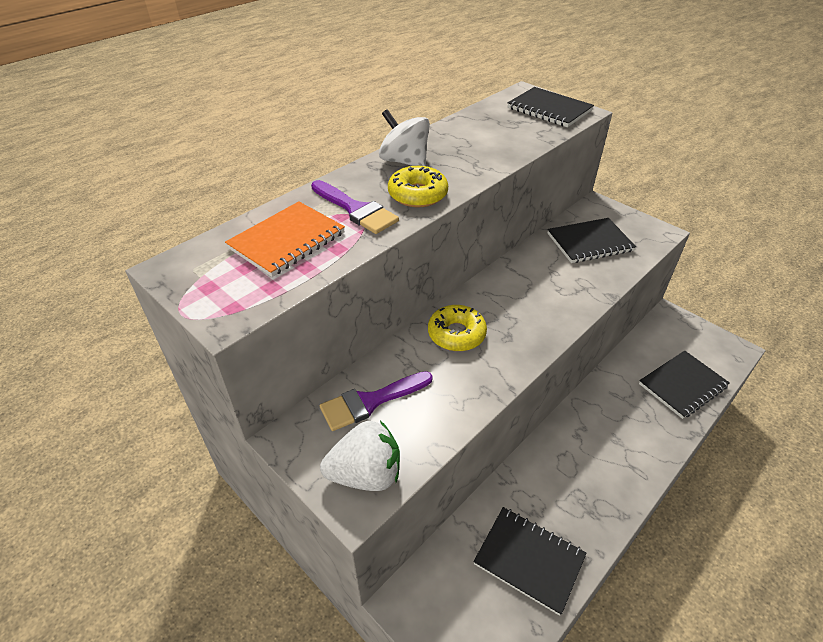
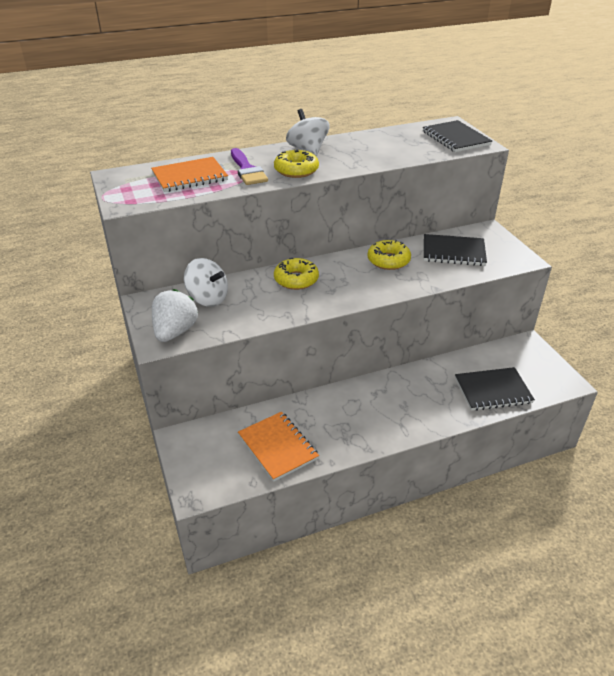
camera: 25 degrees right, 5 degrees down
(366, 474) = (175, 332): white strawberry -> white strawberry turned 90 degrees counterclockwise
(370, 402) = (208, 298): purple brush -> white spinning top
(529, 560) = (278, 447): black notebook -> orange notebook
(535, 274) = (388, 260): none -> yellow donut

